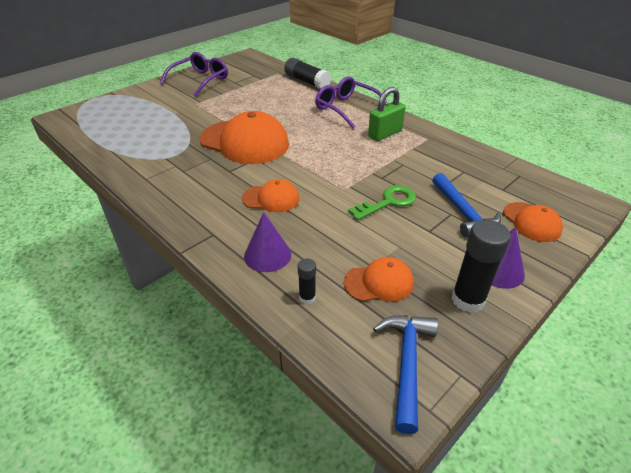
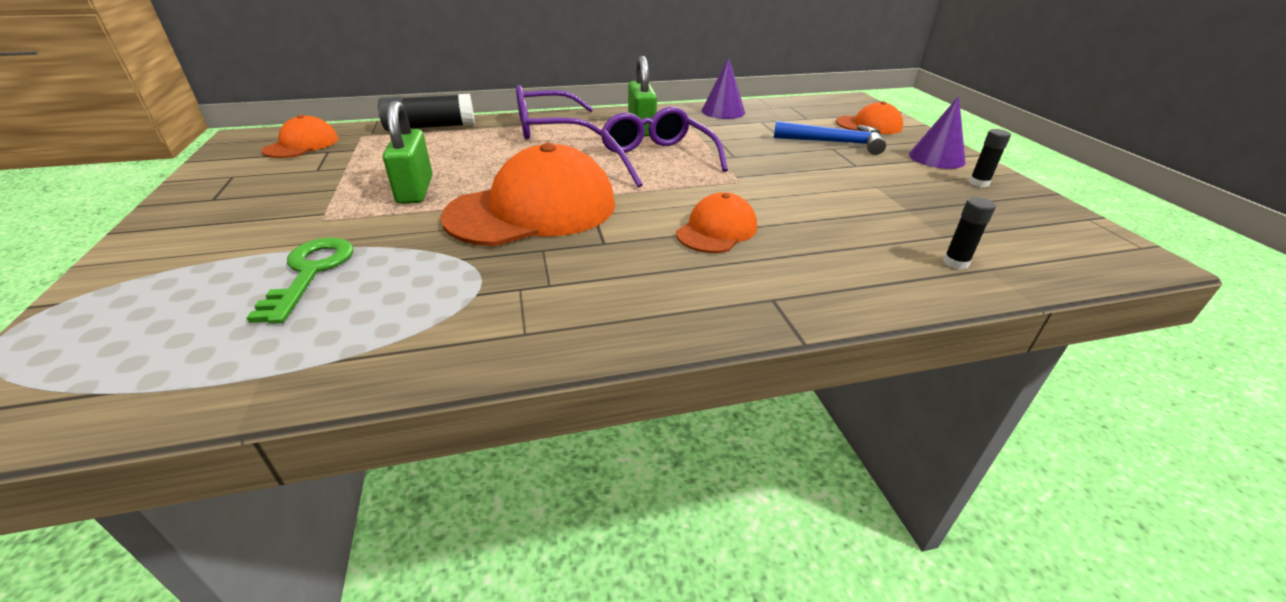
camera: 60 degrees left, 5 degrees down
(200, 80) = (239, 194): purple glasses -> purple glasses (657, 158)
(237, 109) = (415, 190): none -> green padlock
(267, 255) = (853, 267): purple cone -> purple cone (723, 111)
(379, 282) = (939, 214): orange cap -> orange cap (302, 145)
(388, 202) = (788, 167): green key -> green key (310, 272)
(406, 364) = (1076, 238): blue hammer -> none
(468, 300) = (978, 183): black glue stick -> black glue stick, size x0.52

